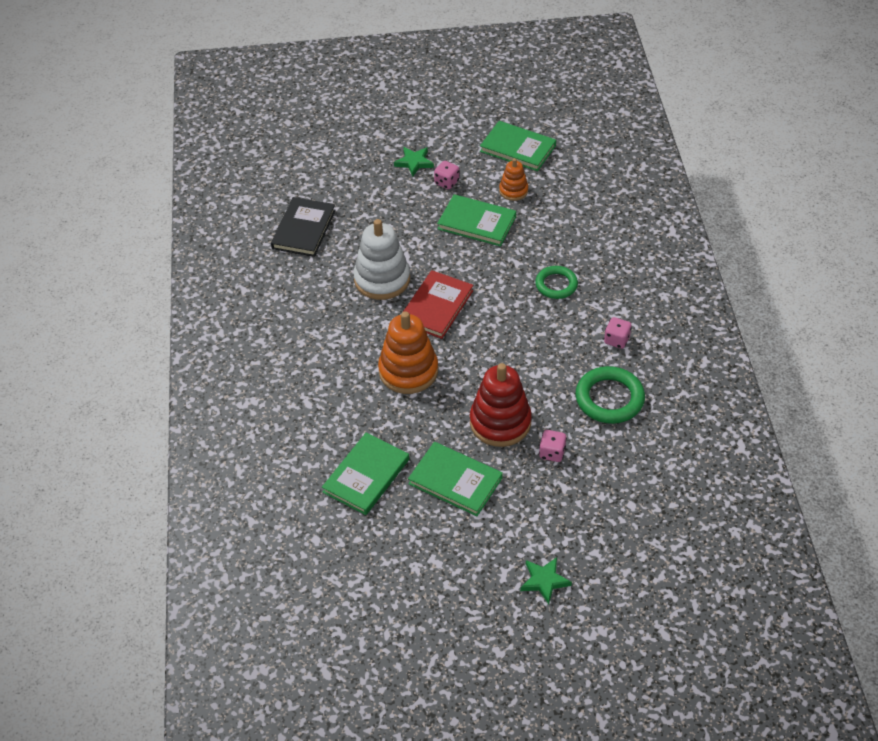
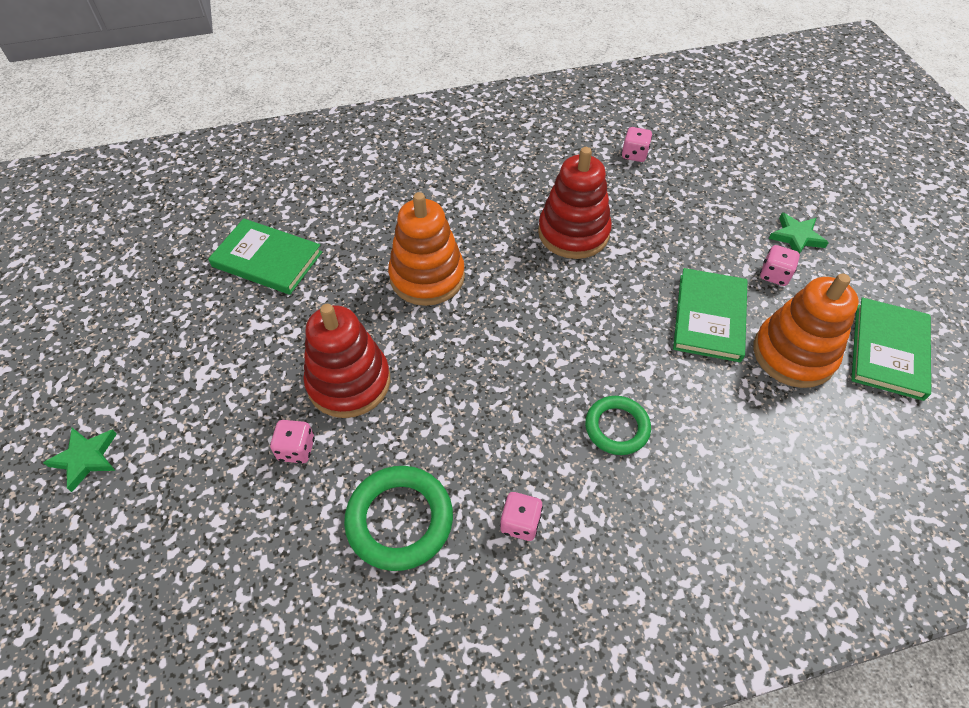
camera: 80 degrees right, 5 degrees up
(304, 229) = (634, 154): black book -> pink dice
(382, 279) = (573, 233): white stacking toy -> red stacking toy
(436, 307) = (540, 291): red book -> none
(455, 481) = (254, 344): green book -> none
(513, 191) = (793, 354): orange stacking toy -> orange stacking toy, size x1.83

